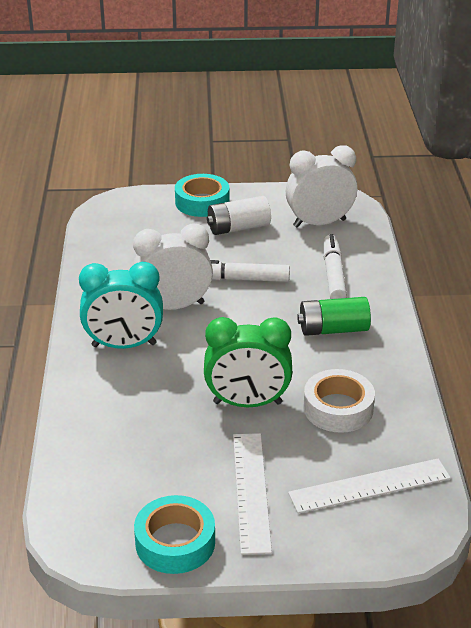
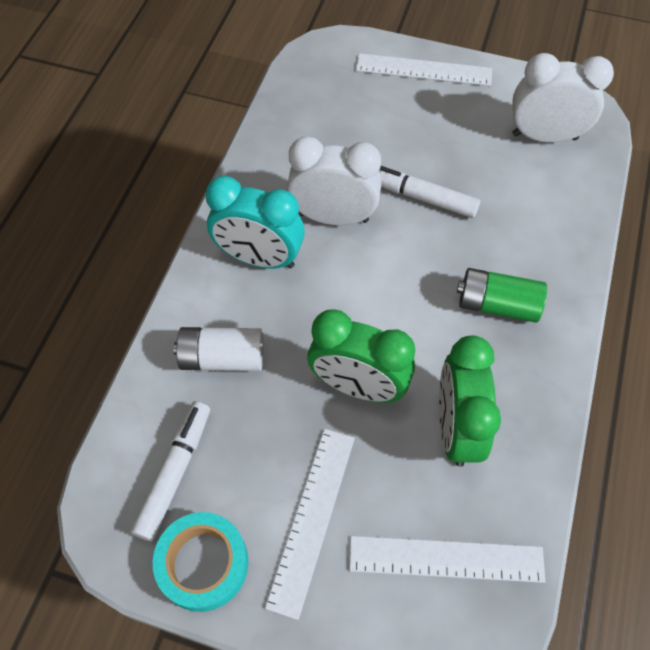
camera: 20 degrees right, 25 degrees up
(202, 202) = (423, 70): turquoise tape -> white ruler
(238, 228) = (449, 119): white battery -> white battery (222, 358)
(333, 275) = (530, 221): white marker -> white marker (175, 472)
(338, 408) = (456, 428): white tape -> green clock

